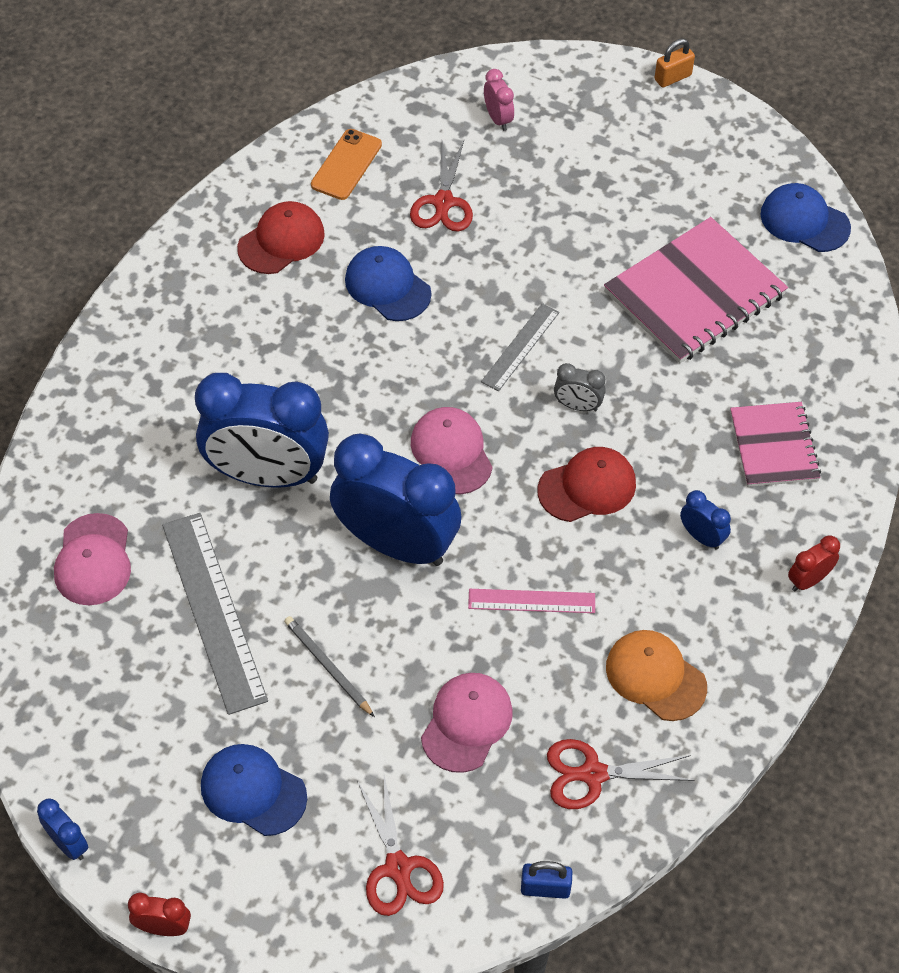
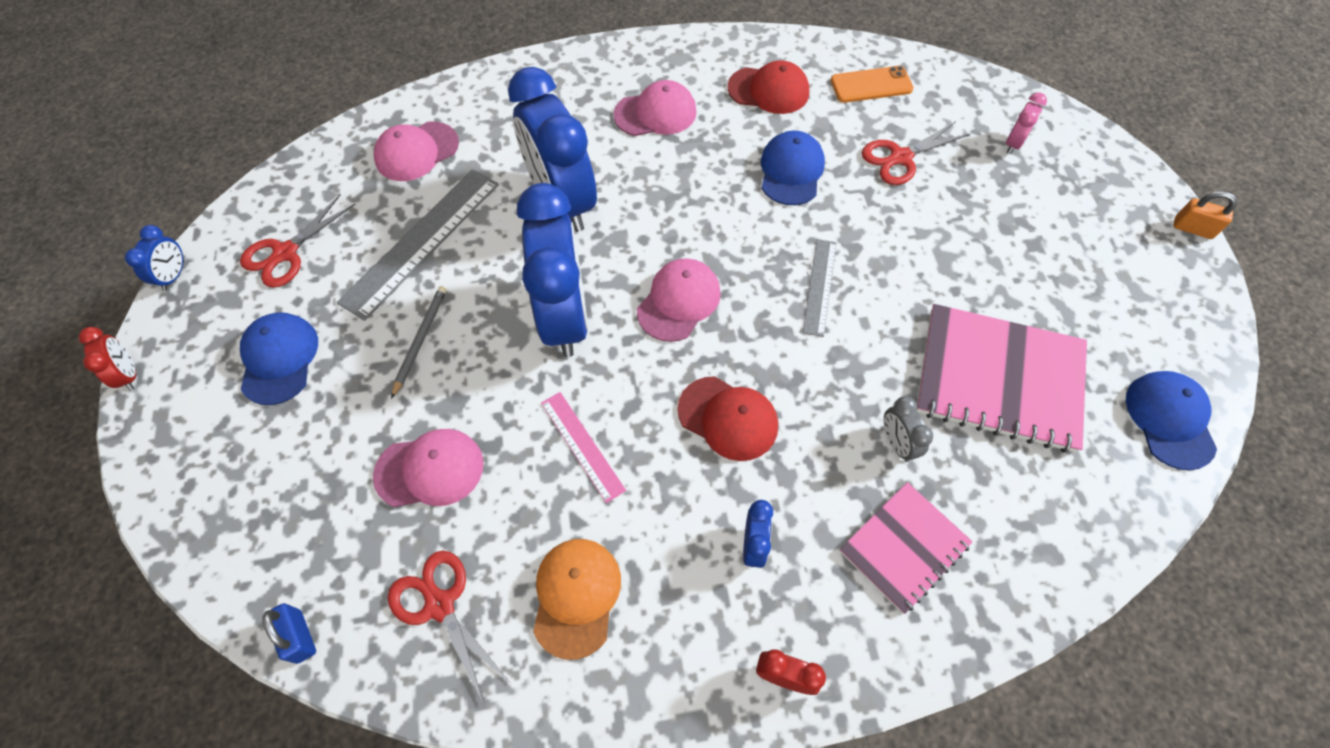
camera: 55 degrees right, 5 degrees up
(227, 342) = (655, 113): none -> pink cap
(398, 867) = (261, 503): red scissors -> red scissors (286, 253)
(520, 347) = (819, 286): grey ruler -> grey ruler turned 75 degrees counterclockwise
(577, 406) = (801, 361): grey clock -> grey clock (897, 443)

